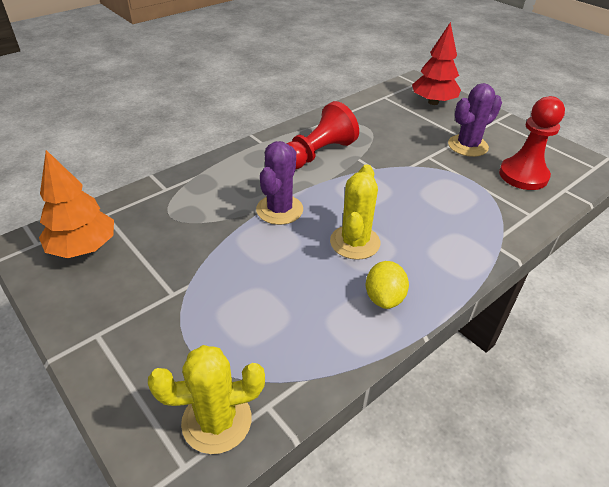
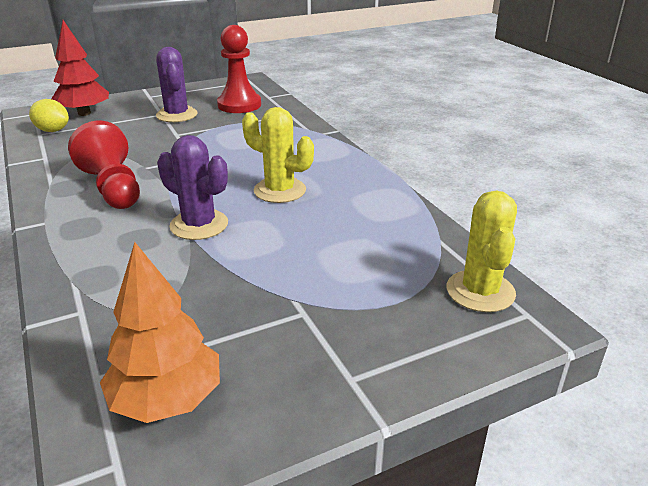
camera: 75 degrees left, 10 degrees down
(384, 298) = (358, 189): yellow lemon -> yellow lemon (52, 130)

